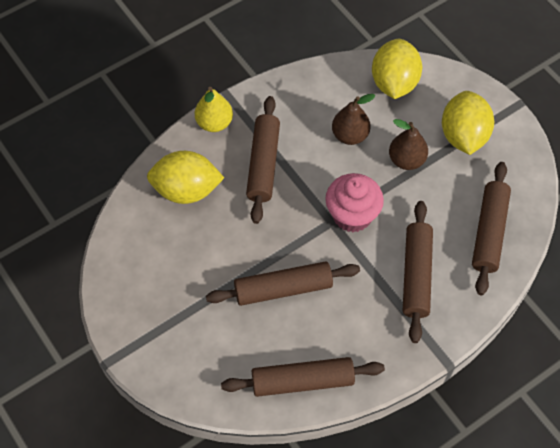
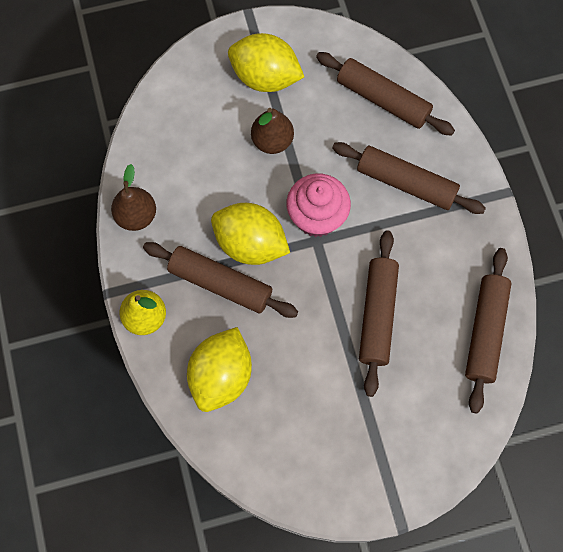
camera: 70 degrees left, 10 degrees up
(350, 135) = (220, 184): brown pear -> brown pear (136, 216)
(394, 83) = (173, 116): yellow lemon -> yellow lemon (250, 244)

